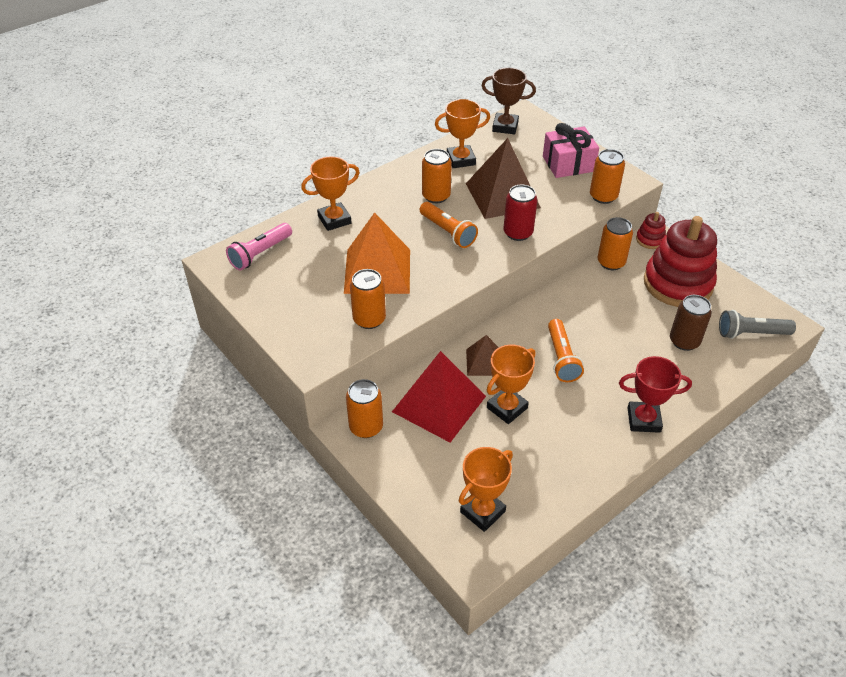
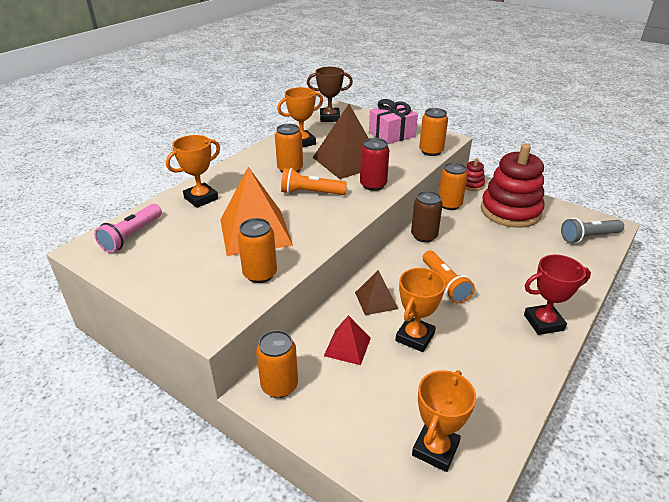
camera: 15 degrees left, 10 degrees down
(439, 403) = (347, 346): red pyramid -> red pyramid, size x0.53
(448, 232) = (311, 193): orange flashlight -> orange flashlight turned 150 degrees clockwise
(684, 341) = (540, 252): brown can -> brown can (424, 236)

